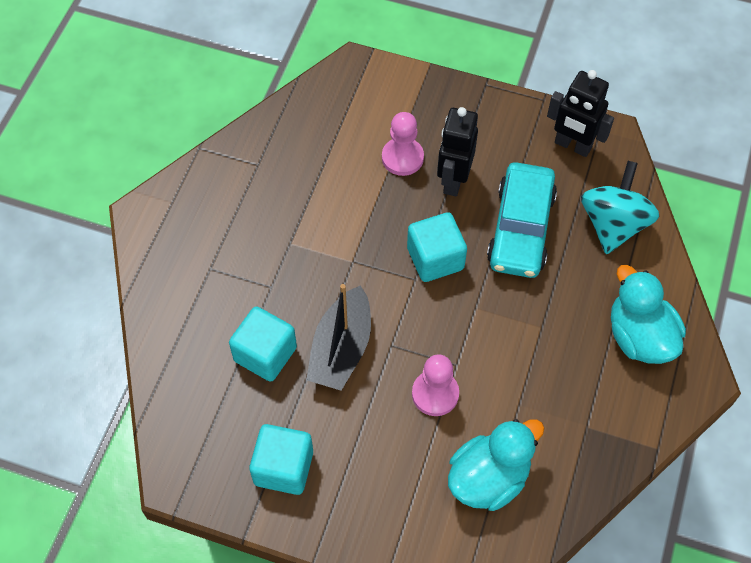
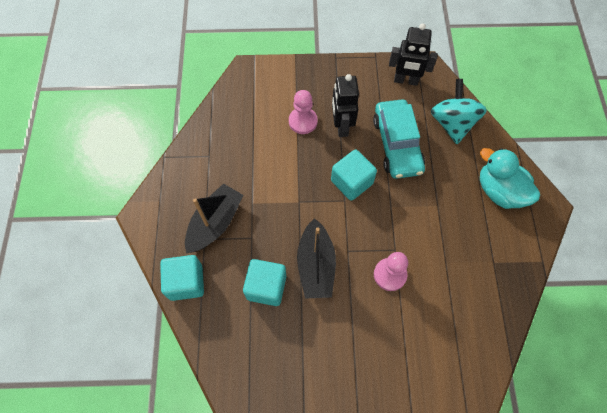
camera: 20 degrees left, 5 degrees up
(232, 253) = (215, 223): none -> black boat
(283, 468) = (311, 364): turquoise cube -> turquoise cube (186, 282)
(489, 478) = (448, 320): turquoise duck -> none

